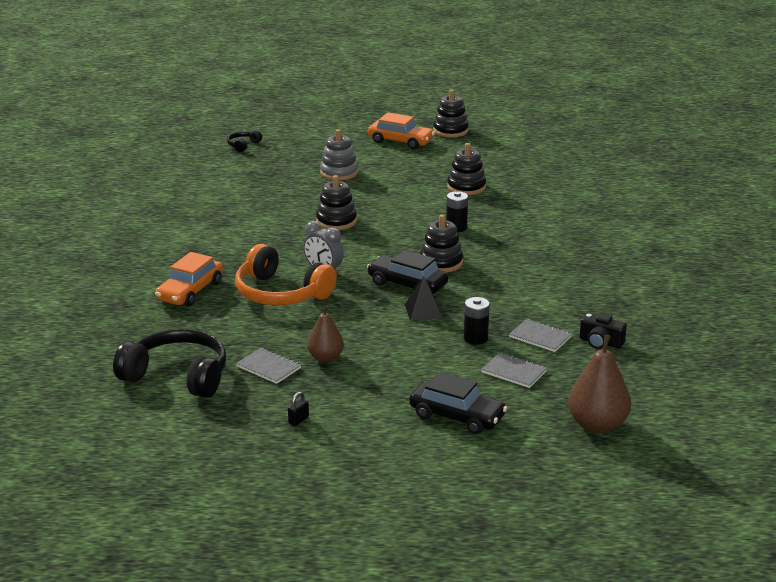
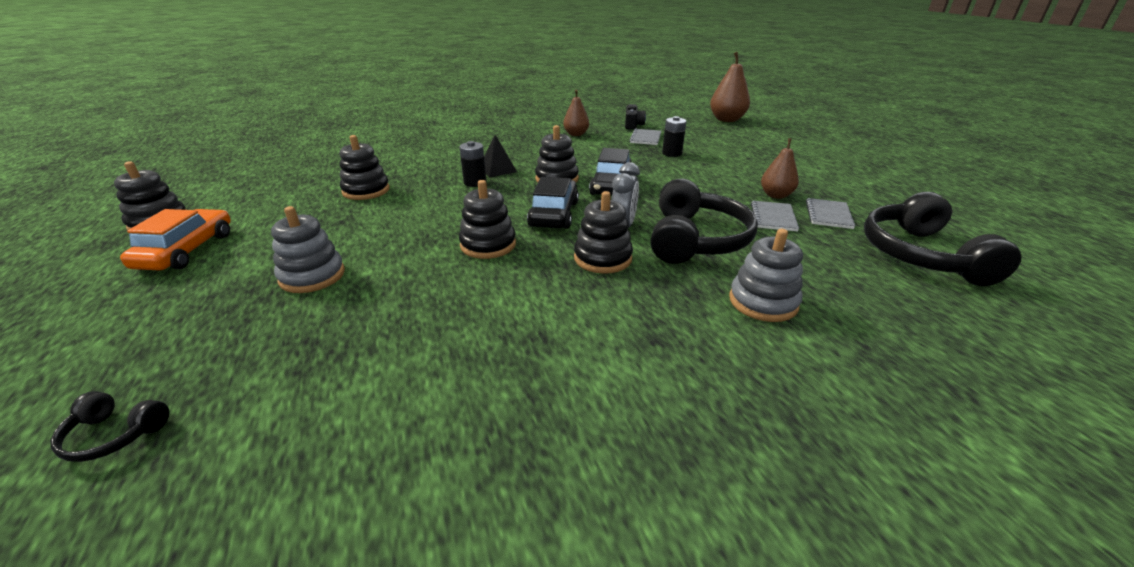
camera: 110 degrees left, 5 degrees up
(190, 291) = (763, 302): orange car -> grey stacking toy
(280, 293) = (695, 239): orange headphones -> black headphones
(285, 254) = (602, 258): none -> black stacking toy
(298, 420) = (871, 188): black padlock -> none
(423, 311) = (652, 173): black pyramid -> black pyramid (497, 169)
(457, 416) = (775, 147): black car -> black car (554, 214)
(514, 372) = (700, 140): grey notebook -> grey notebook (773, 217)
(577, 297) = (576, 134): none -> brown pear

